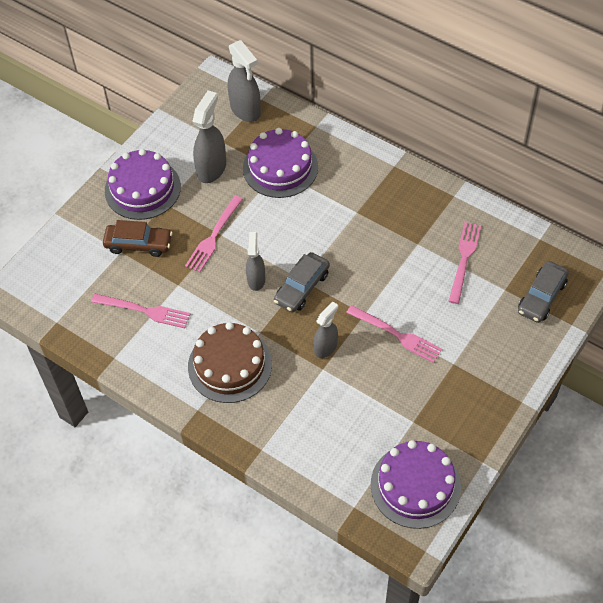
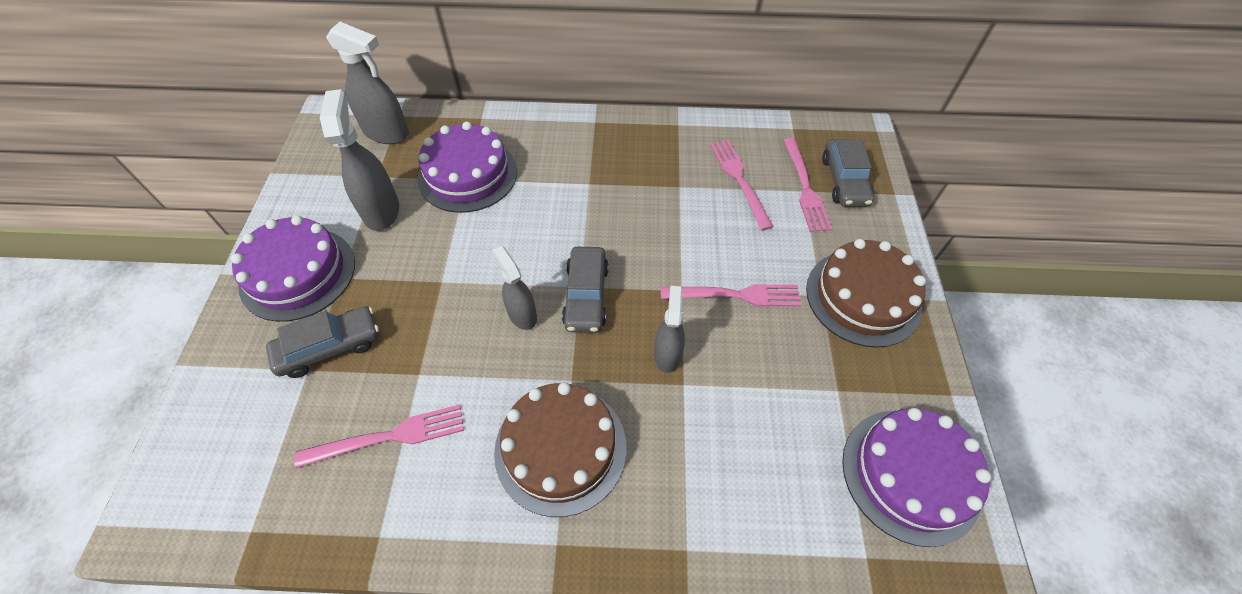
camera: 35 degrees left, 0 degrees up
(138, 244) = (330, 347): brown car -> grey car
(213, 237) = (432, 289): pink fork -> pink fork (805, 188)
(480, 379) = (863, 297): none -> brown cake

